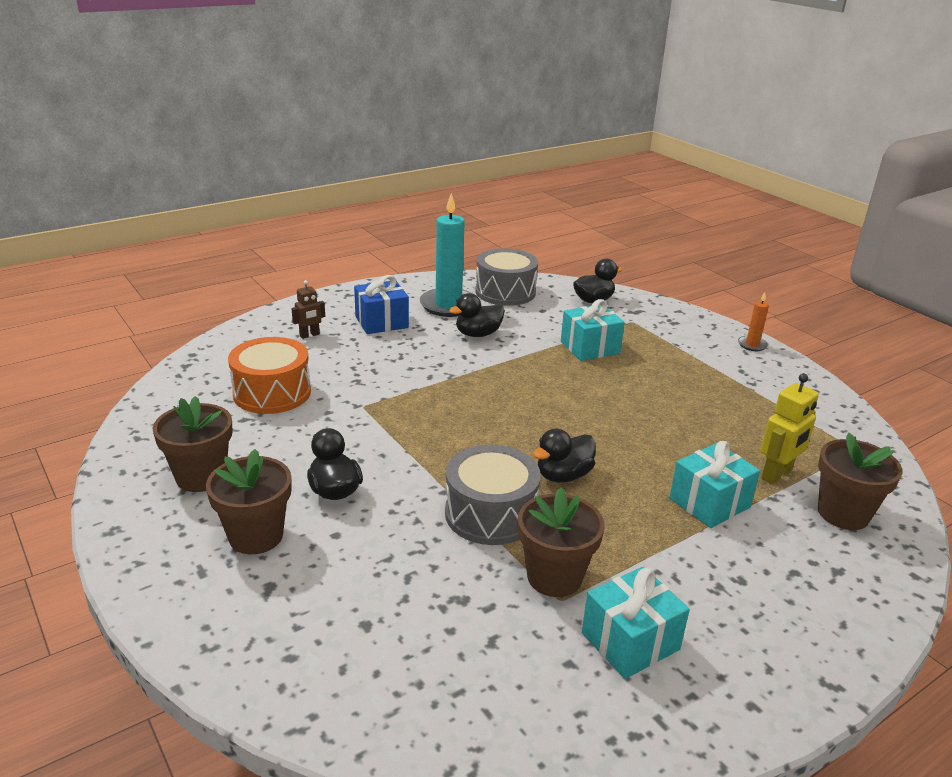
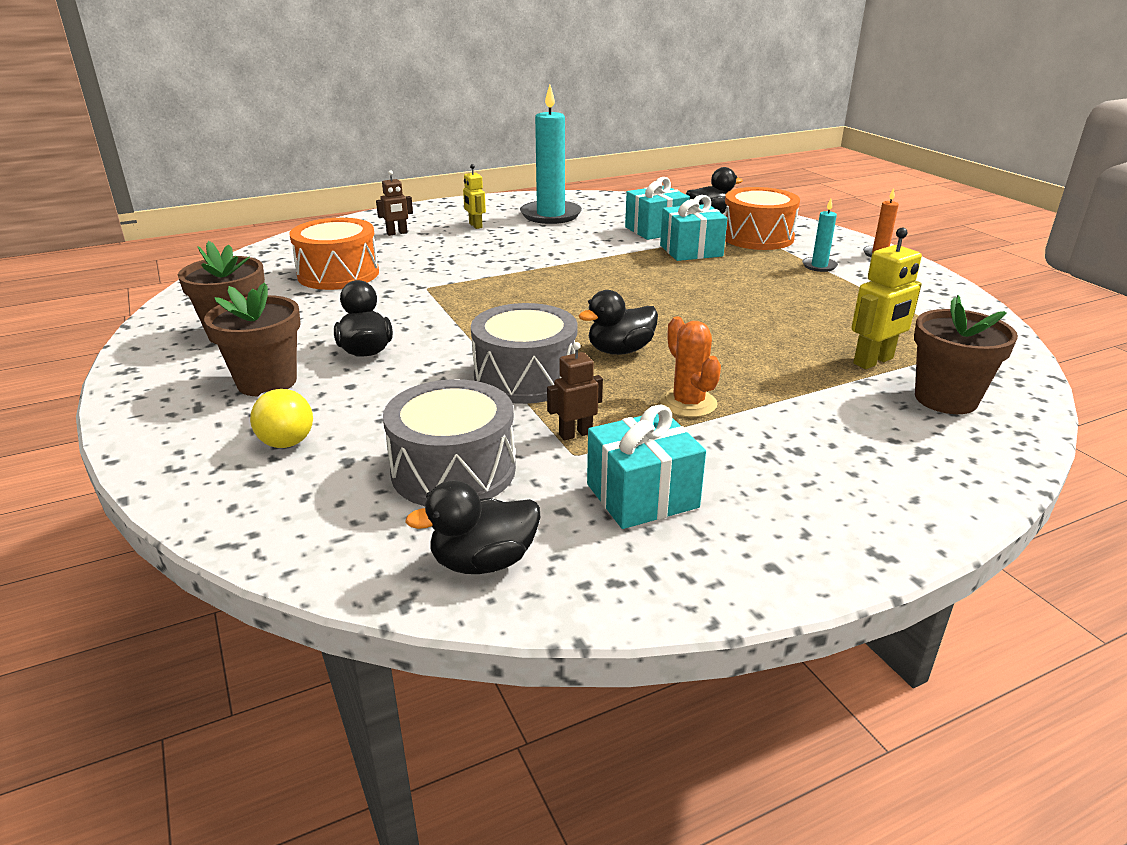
camera: 10 degrees right, 0 degrees up
(296, 600) = (283, 435): none -> yellow light bulb
(381, 322) = (475, 226): blue gift -> yellow robot
(478, 334) = (572, 237): black duck -> black duck (483, 562)
(505, 292) = (615, 207): grey drum -> grey drum (453, 470)
(554, 577) = (575, 434): brown flower pot -> brown robot
(638, 534) = (688, 403): none -> orange cactus
(643, 328) = (757, 237): none -> orange drum
(705, 362) = (819, 266): none -> turquoise candle
(709, 503) = (783, 381): turquoise gift -> turquoise gift (655, 230)

